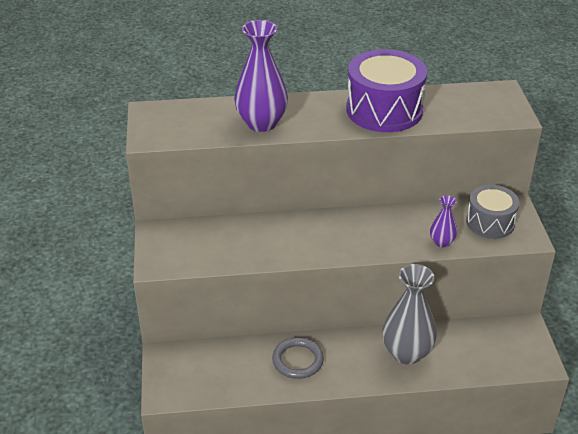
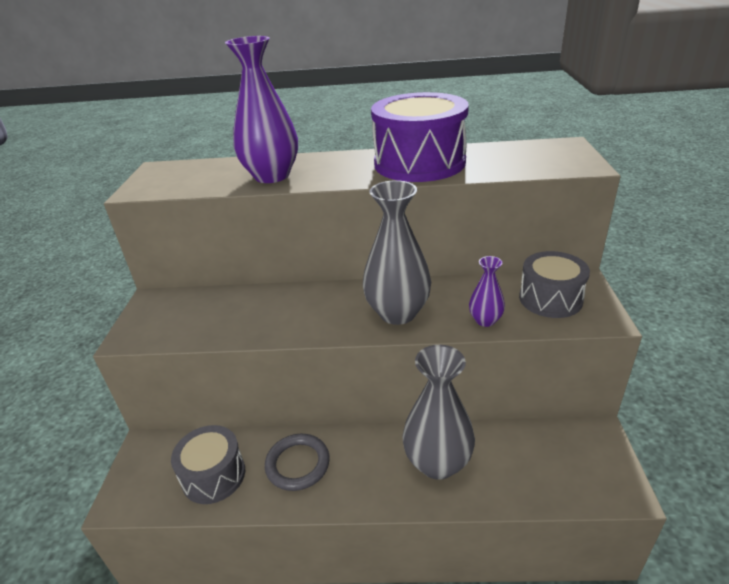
camera: 10 degrees right, 5 degrees down
(232, 372) = (214, 475): none -> grey drum
(372, 238) = (397, 313): none -> grey vase

